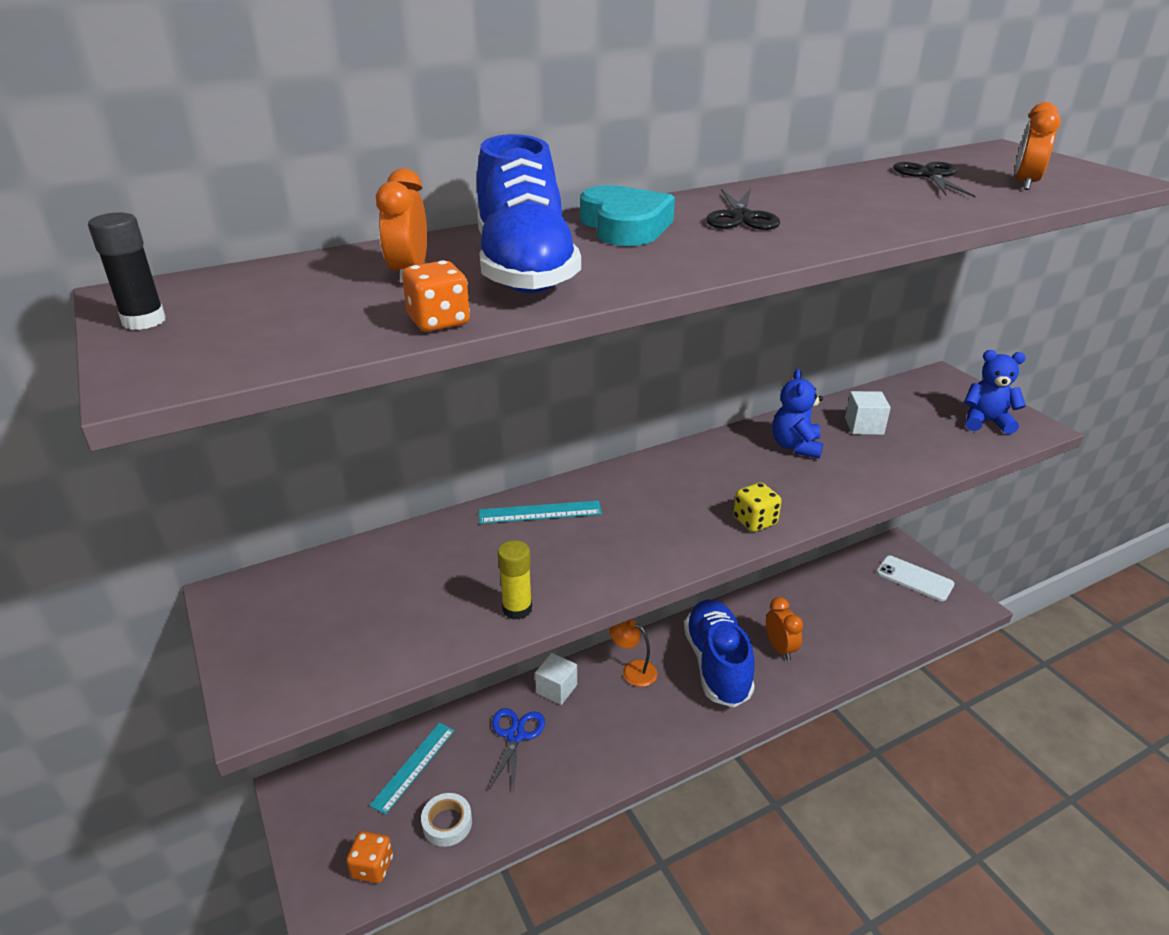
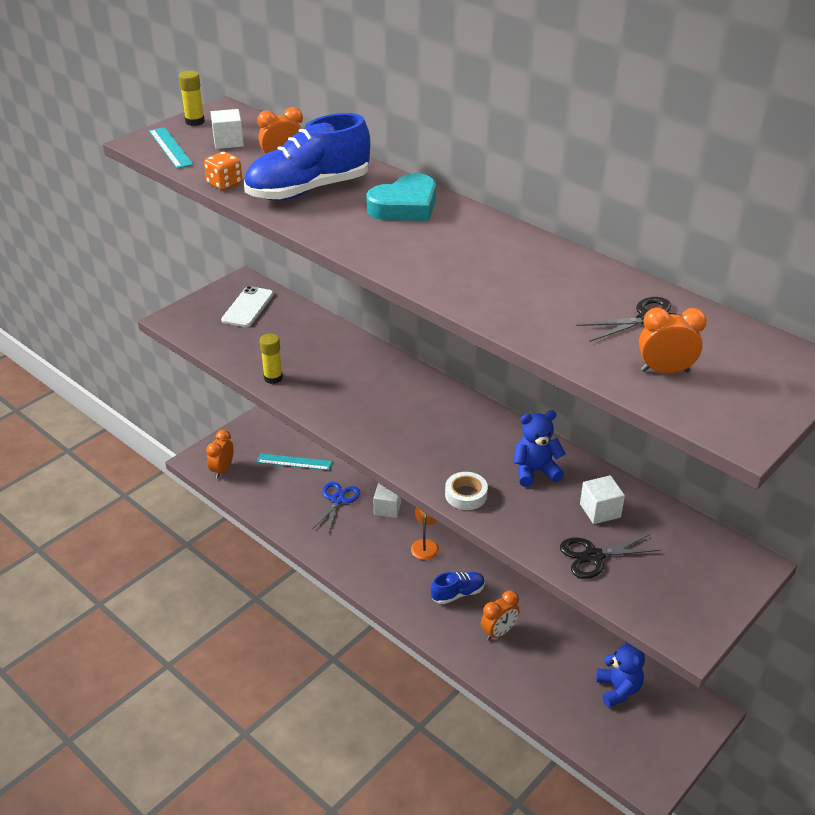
camera: 70 degrees right, 5 degrees up
(144, 321) = (195, 122): black glue stick -> yellow glue stick
(276, 303) = (228, 142): none -> white cube
(372, 867) = (222, 470): orange dice -> orange clock
(447, 823) = (260, 490): white tape -> white tape (466, 495)
(515, 735) = (337, 500): blue scissors -> blue scissors turned 60 degrees counterclockwise
(540, 512) = (370, 363): turquoise ruler -> turquoise ruler (170, 147)
(717, 664) = (458, 593): blue shoe -> blue shoe, size x0.52
(741, 217) = (455, 243): black scissors -> black scissors (593, 556)
(754, 521) = (413, 461): yellow dice -> none
(914, 578) = (661, 730): white phone -> white phone (248, 307)
(986, 422) = (671, 597): blue teddy bear -> blue teddy bear (618, 689)

